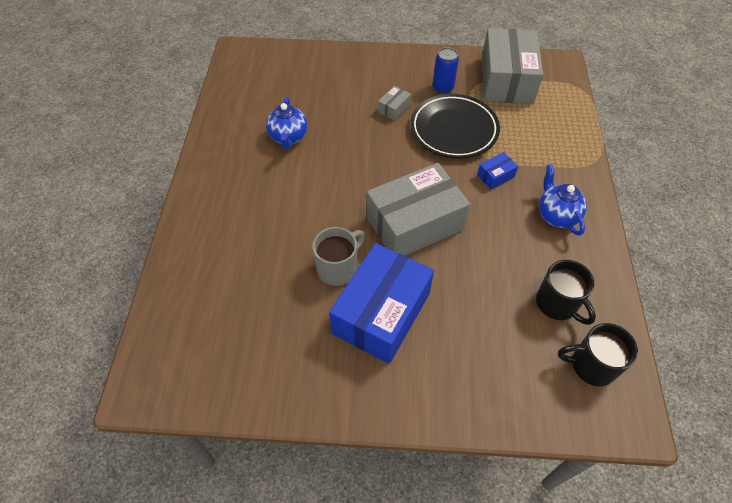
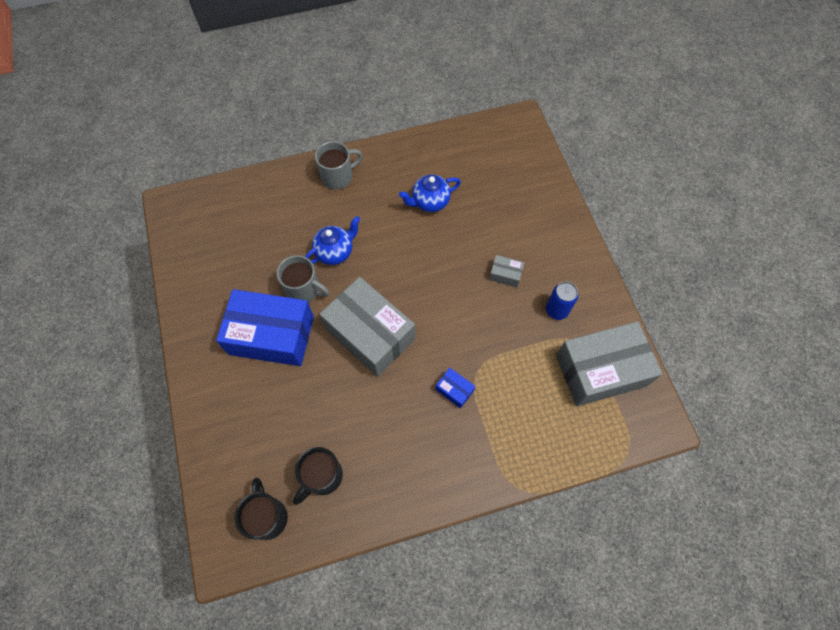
camera: 70 degrees right, 10 degrees up
(211, 202) = (338, 177): none -> grey mug
(454, 130) = (500, 336): black plate -> none
(556, 215) = (425, 458): blue teapot -> blue teapot (335, 252)

